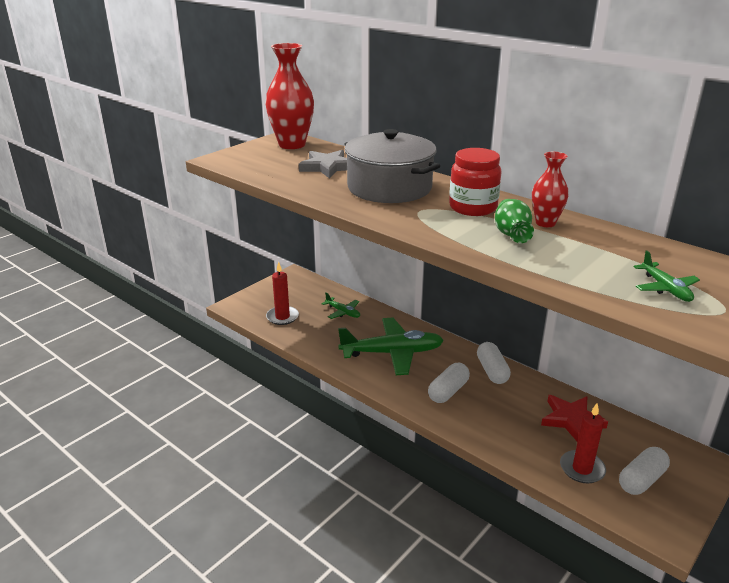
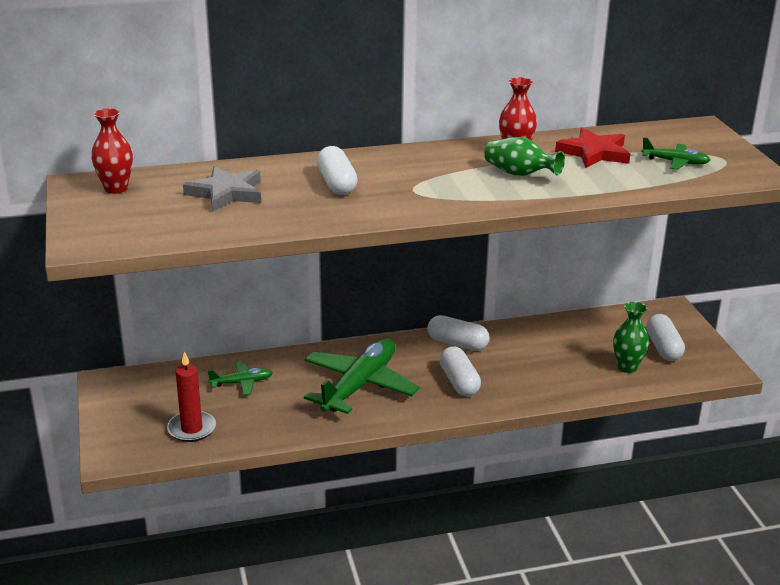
camera: 55 degrees left, 0 degrees up
(292, 145) = (116, 188): red vase -> red vase, size x0.57
(389, 188) = (337, 184): grey pot -> white capsule
(473, 208) = (442, 167): red jar -> none
(571, 419) = (566, 339): red star -> red star (594, 153)
(582, 469) = (627, 367): red candle -> green vase

